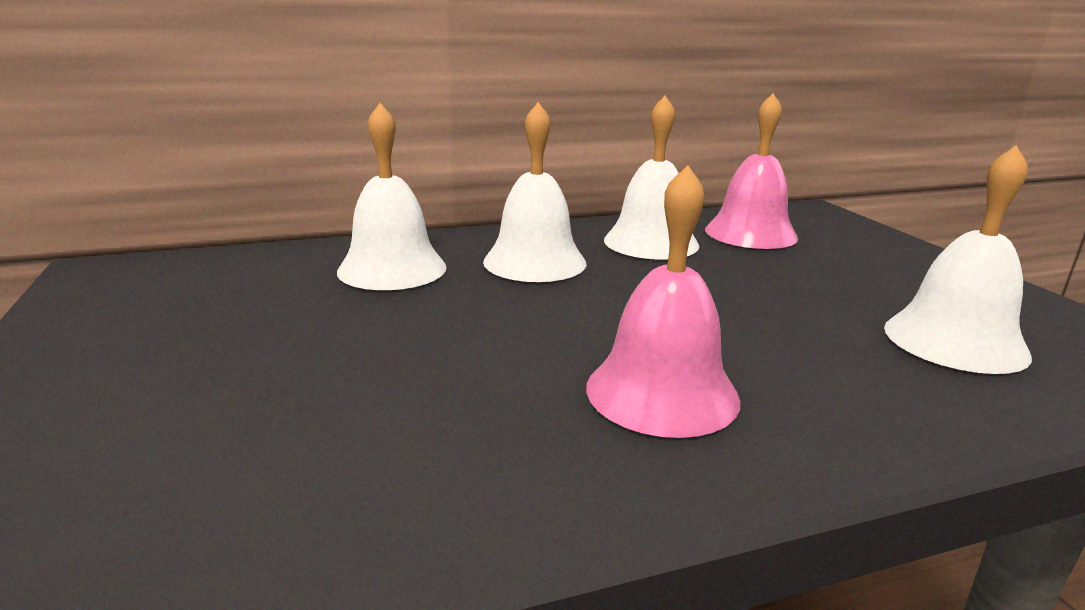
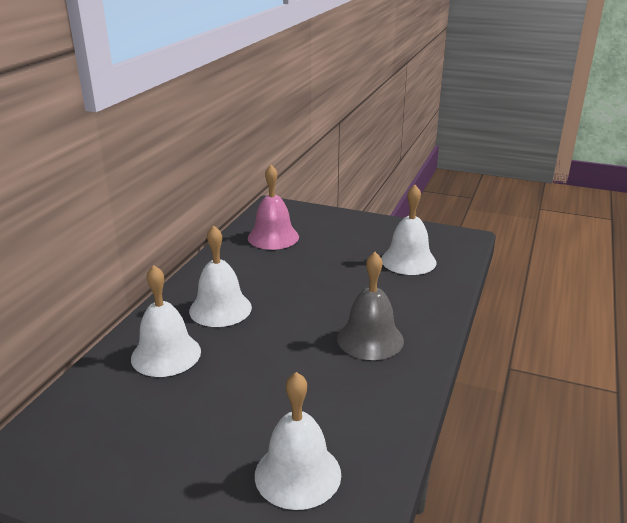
camera: 50 degrees left, 5 degrees up
(651, 242) = (245, 266): white bell -> white bell (298, 474)
(662, 392) = (370, 339): pink bell -> grey bell

